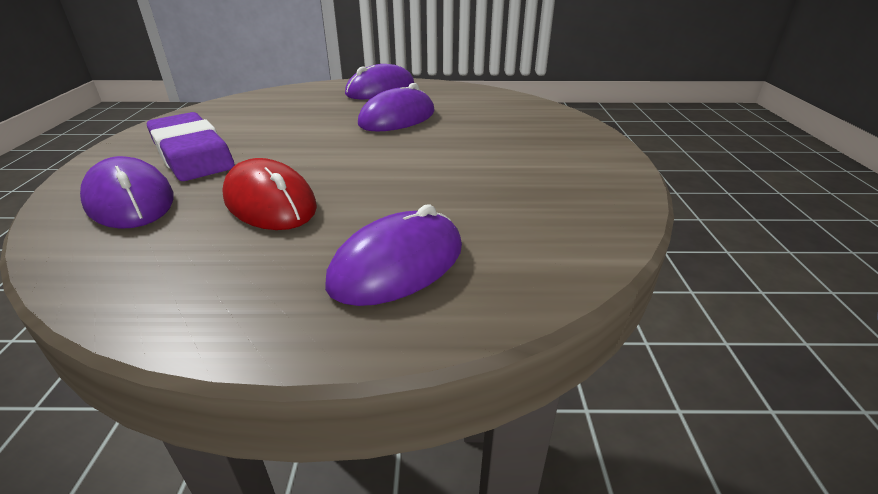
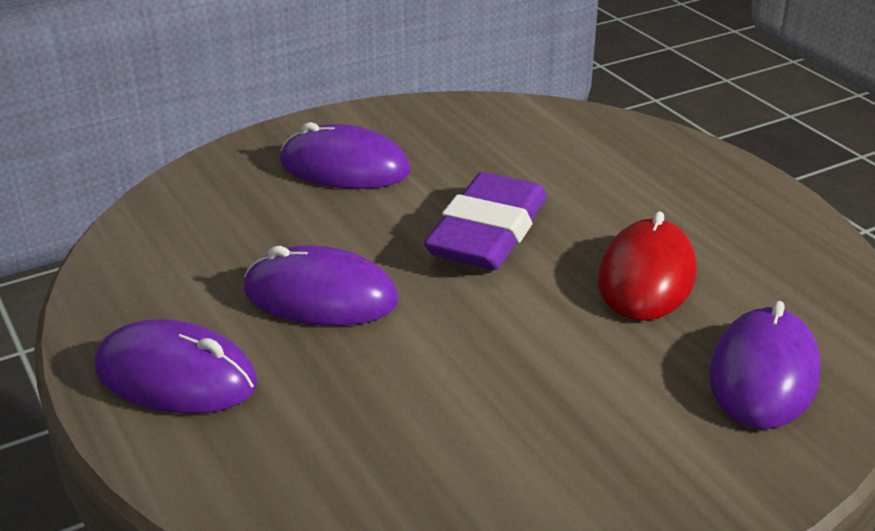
camera: 120 degrees left, 0 degrees up
(192, 154) = (628, 416): purple eraser -> purple eraser (487, 232)
(397, 264) = (644, 173): purple mouse -> purple mouse (344, 167)

